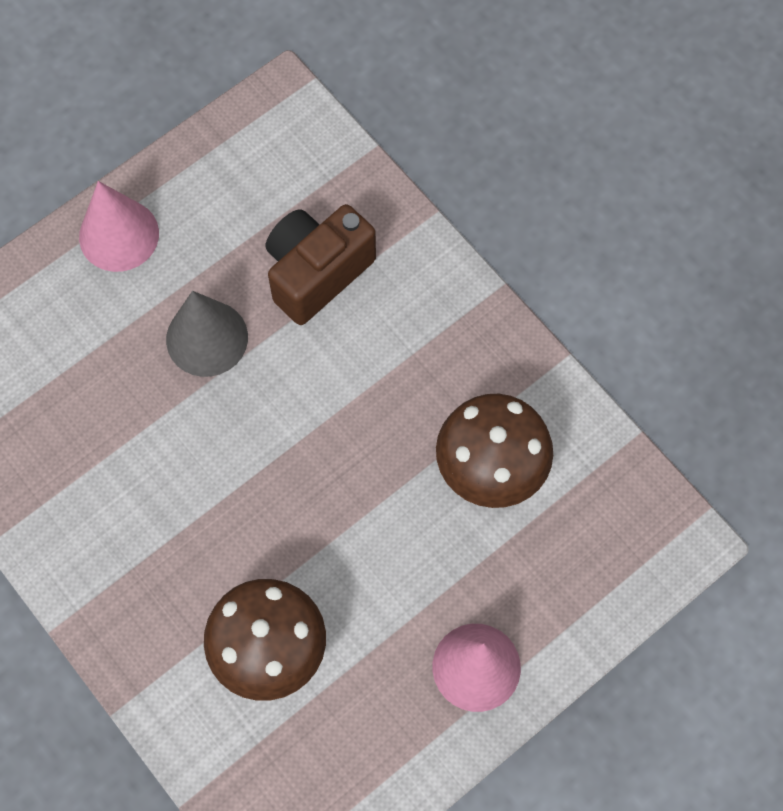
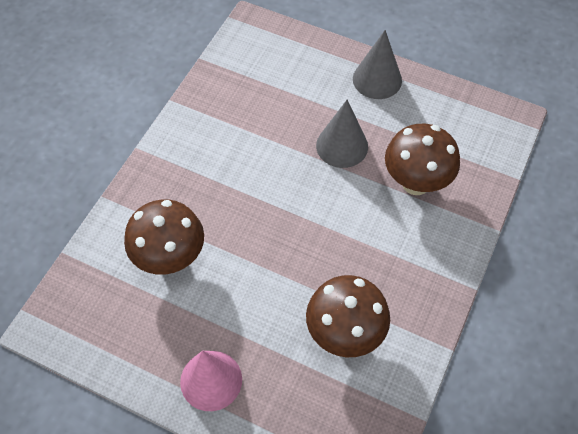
camera: 65 degrees right, 10 degrees down
(119, 235) = (377, 79): pink cone -> grey cone
(317, 273) = (416, 183): brown camera -> brown mushroom

